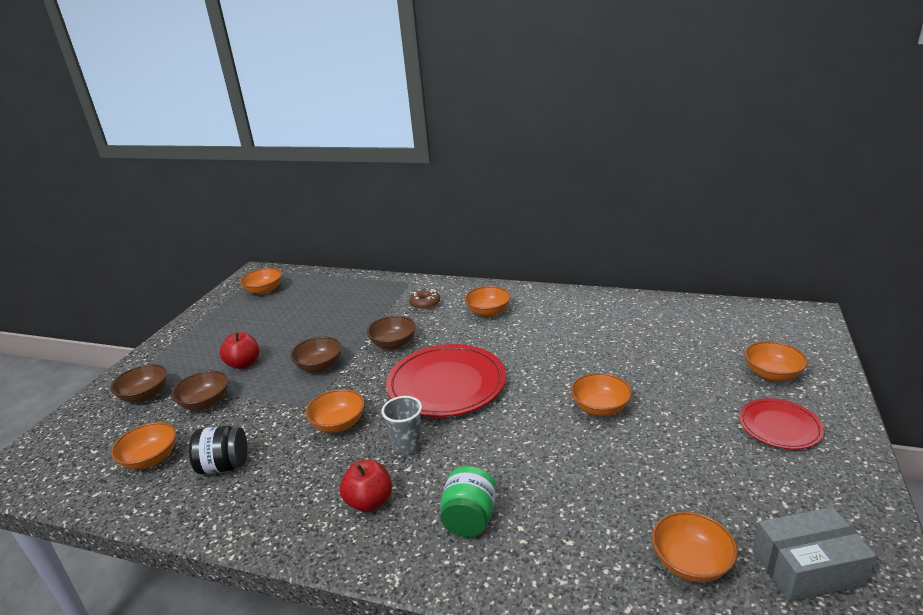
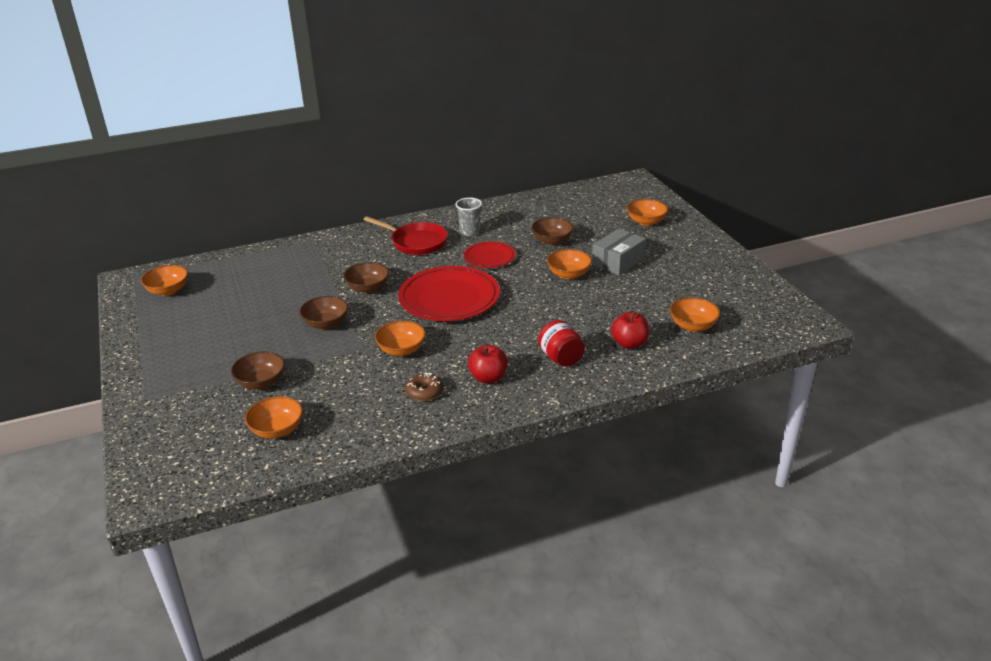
camera: 40 degrees left, 5 degrees up
(145, 395) = (188, 401): brown bowl -> brown bowl (552, 241)
(224, 466) = (349, 407): black jar -> none
(243, 364) = (250, 347): red apple -> red apple (629, 344)
(407, 445) = (471, 341): grey cup -> grey cup (470, 232)
(425, 303) = (352, 252): brown donut -> brown donut (424, 392)
(469, 519) = (561, 358): green jar -> red jar
(488, 312) = (416, 242): orange bowl -> red pan
(779, 427) = (675, 248): red plate -> red plate (489, 257)
(807, 567) = (742, 305): grey box -> grey box (618, 261)

